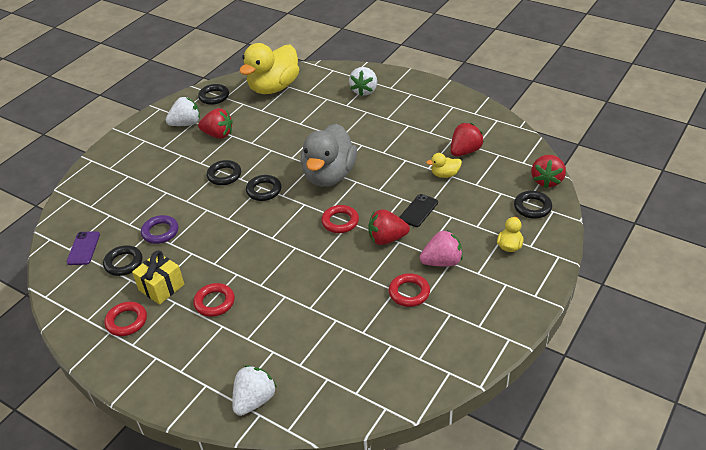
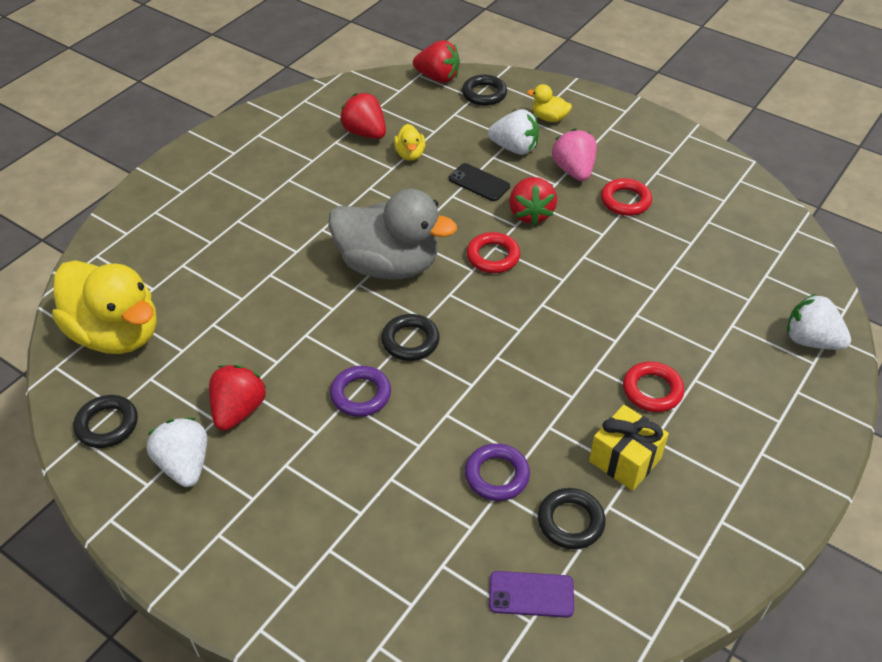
camera: 90 degrees left, 5 degrees up
(126, 321) = (698, 499): red ring -> none
(224, 175) = (361, 394): black ring -> purple ring
(364, 91) = (179, 219): white strawberry -> white strawberry (514, 148)

